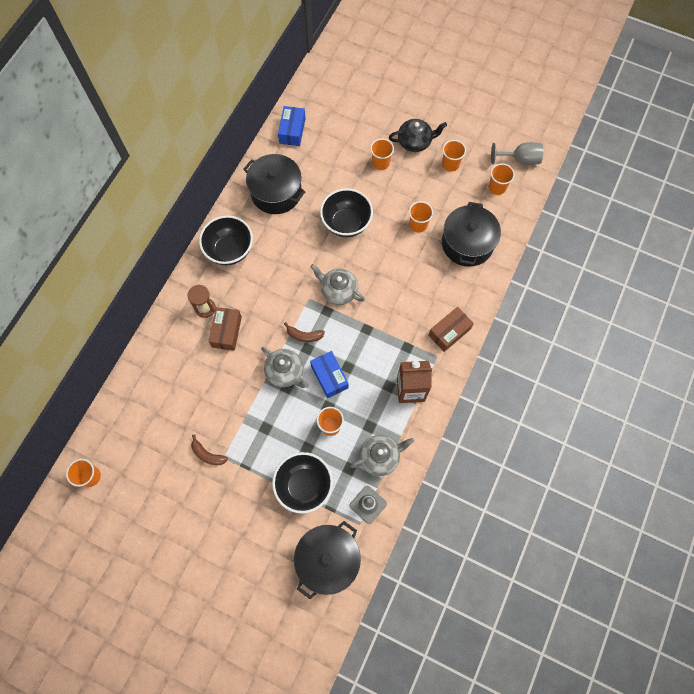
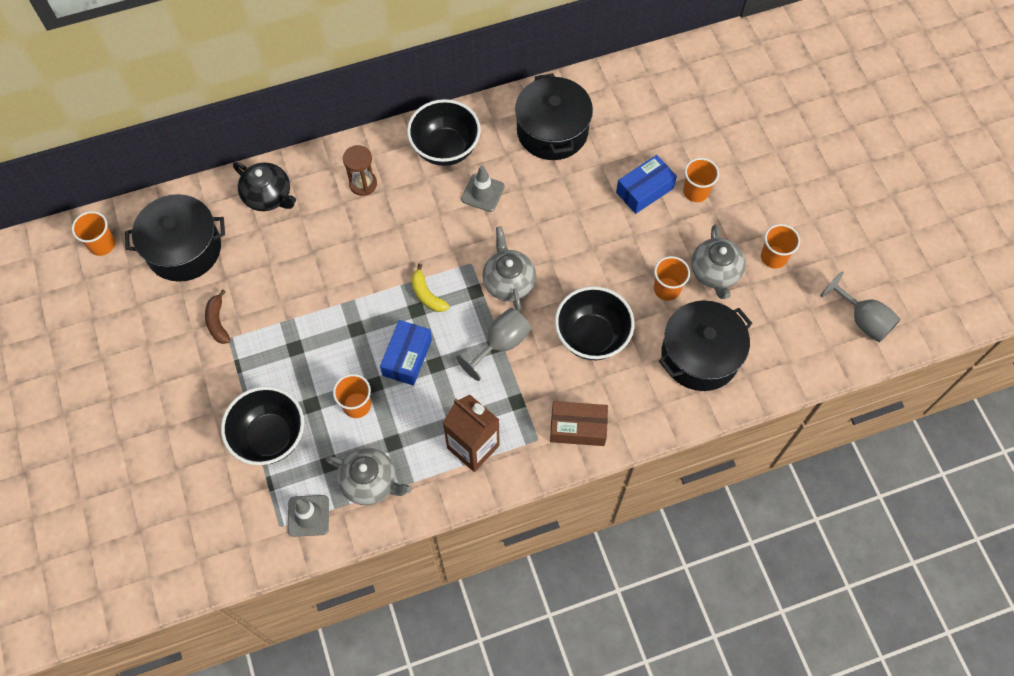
camera: 45 degrees right, 5 degrees down
(226, 332) = (358, 224): brown box -> none
(275, 256) = (483, 193): none -> grey traffic cone
(285, 372) = (371, 313): grey teapot -> grey teapot (715, 272)
(292, 131) = (636, 83): blue box -> blue box (644, 190)
(304, 335) = (427, 295): brown banana -> yellow banana
(328, 559) = (215, 528): black pot -> black pot (184, 249)
(346, 223) = (590, 222): black bowl -> black bowl (592, 337)
(368, 326) = (501, 344): none -> grey goblet
(415, 142) = (758, 201): black teapot -> black teapot (268, 196)
(497, 187) = (801, 326): orange cup -> none

